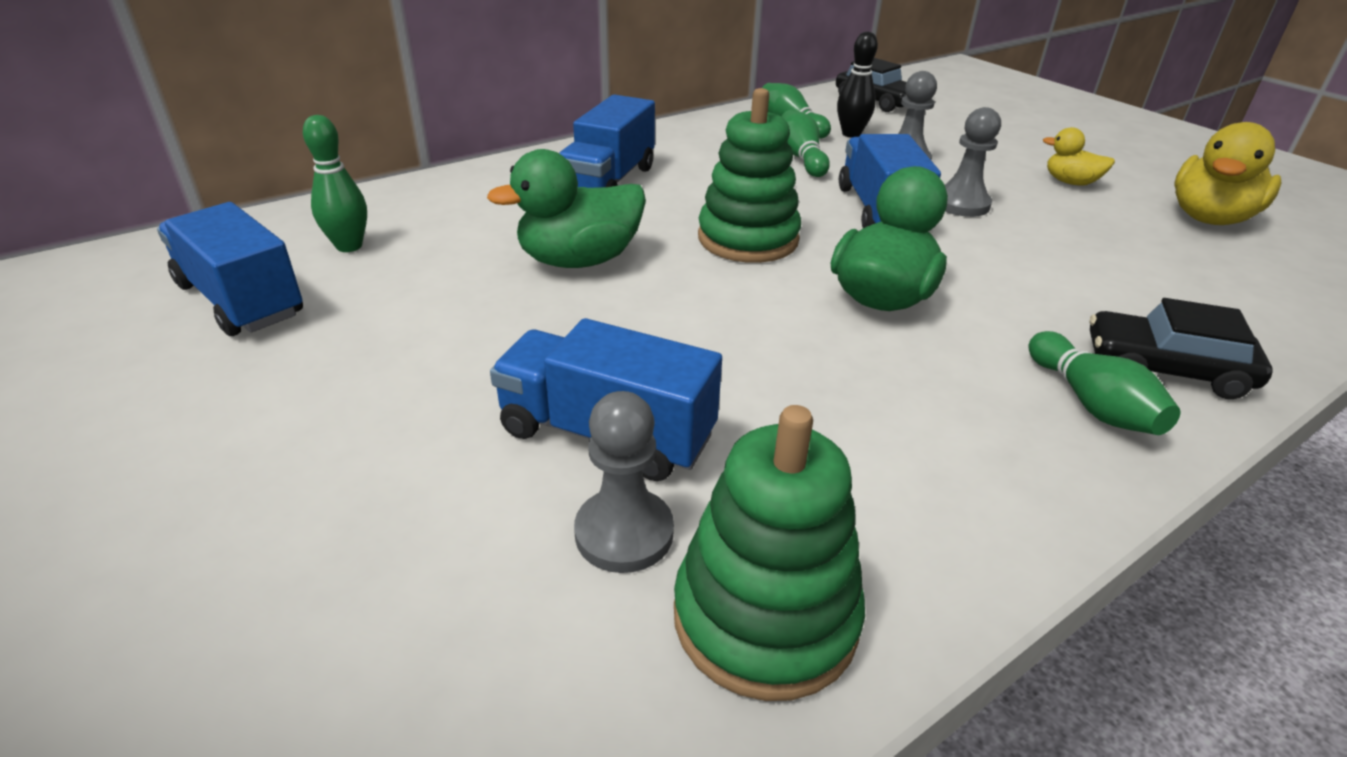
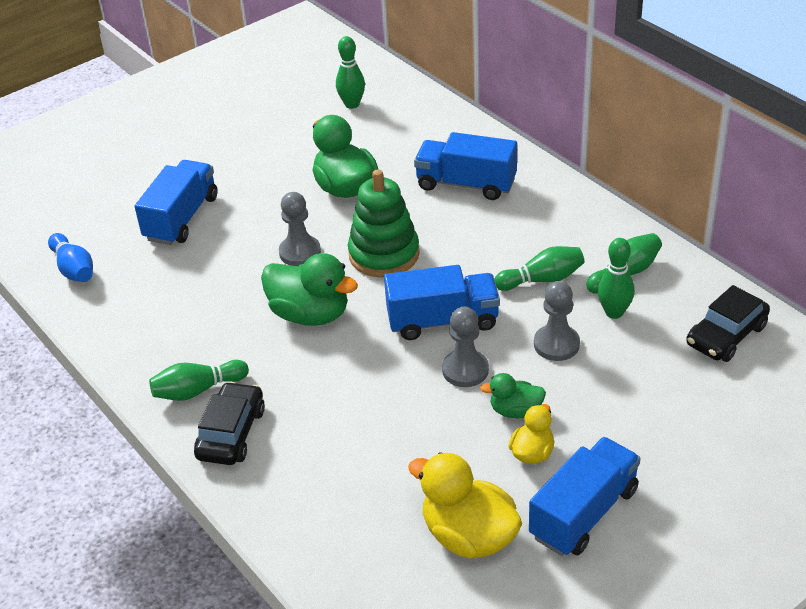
camera: 90 degrees right, 5 degrees up
(241, 300) = (291, 89): blue truck -> blue truck (583, 513)
(624, 533) = (120, 230): grey pawn -> grey pawn (300, 252)
(765, 617) = (74, 269): green stacking toy -> blue bowling pin
(851, 134) = (614, 312): black bowling pin -> green bowling pin
(1014, 185) = (515, 411): none -> green duck

